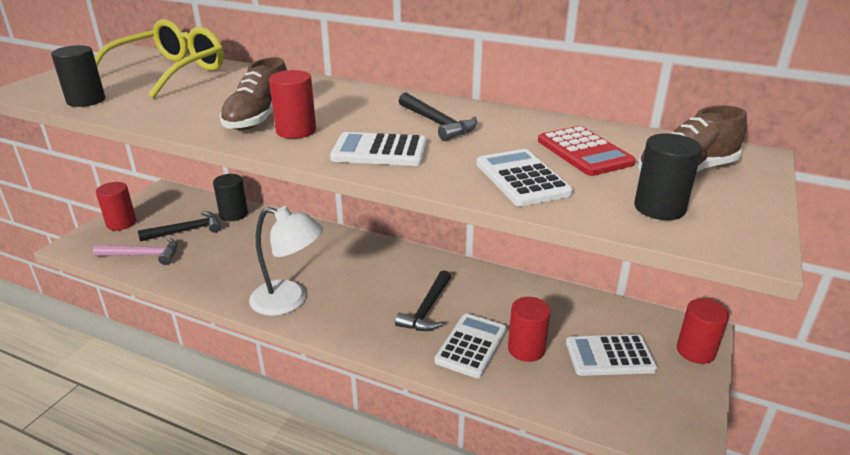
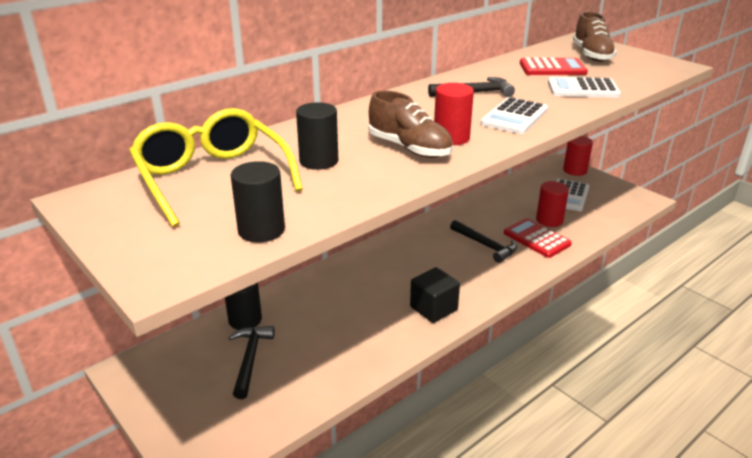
camera: 65 degrees left, 0 degrees up
(121, 223) = (179, 414): red cylinder -> none
(143, 255) = (277, 399): pink hammer -> none
(289, 300) = (433, 308): white lamp -> black cube
(471, 346) = (536, 239): white calculator -> red calculator
(659, 208) = (633, 70): black cylinder -> black cylinder (319, 161)

